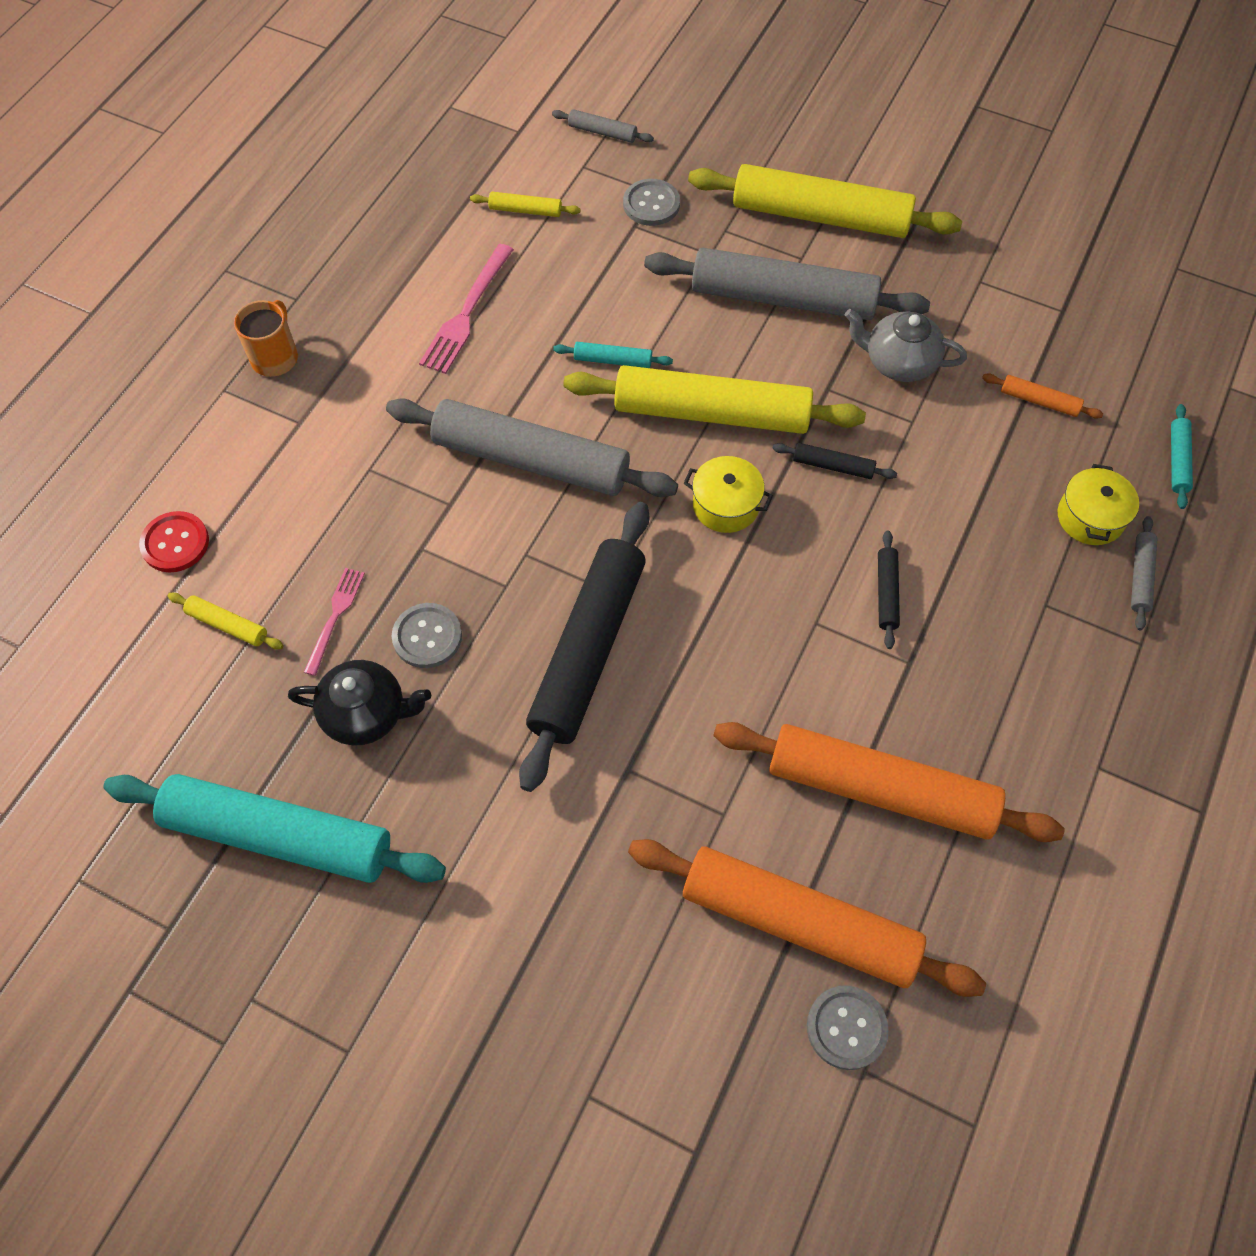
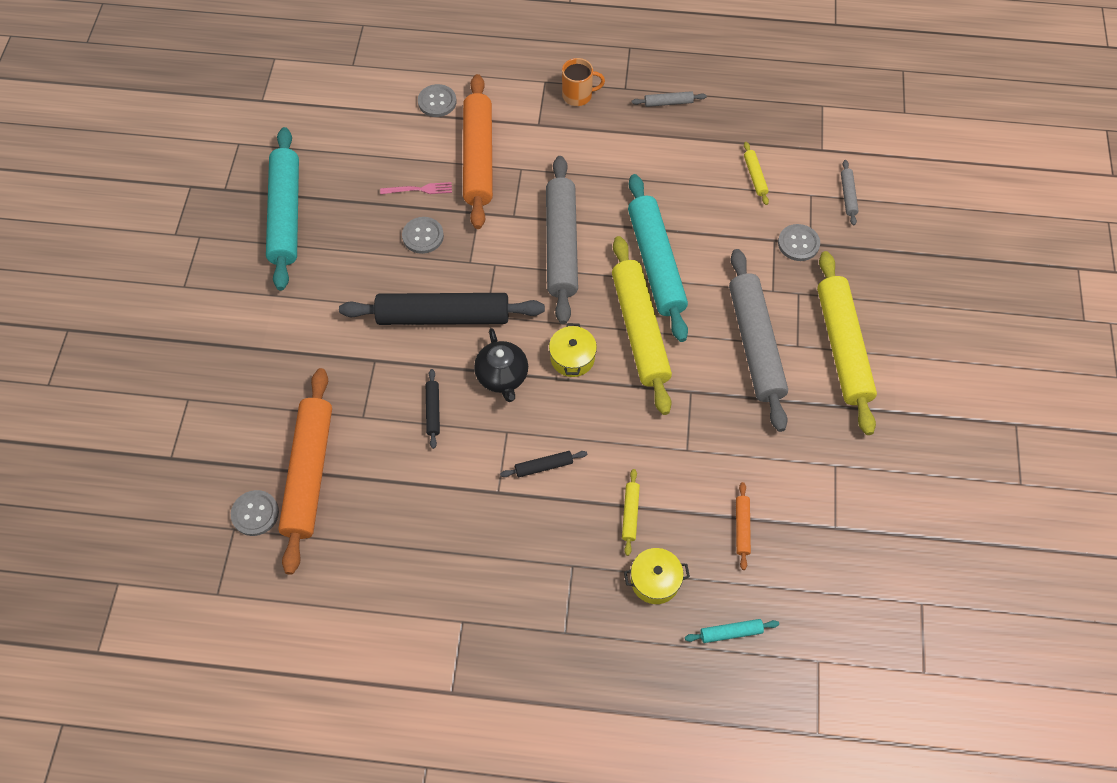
camera: 70 degrees right, 0 degrees up
(175, 543) = (437, 102): red button -> grey button
(228, 625) = (397, 144): yellow rolling pin -> yellow rolling pin (630, 514)
(366, 714) = (366, 226): black teapot -> black teapot (502, 376)
(466, 313) = (656, 174): pink fork -> none
(613, 360) = (656, 263): turquoise rolling pin -> turquoise rolling pin, size x2.43
(833, 466) = (629, 410): black rolling pin -> black rolling pin (433, 411)
(880, 790) = (404, 496): orange rolling pin -> orange rolling pin (478, 158)
(898, 362) = (734, 429): grey teapot -> none
(1140, 576) = (619, 622): grey rolling pin -> grey rolling pin (668, 102)

